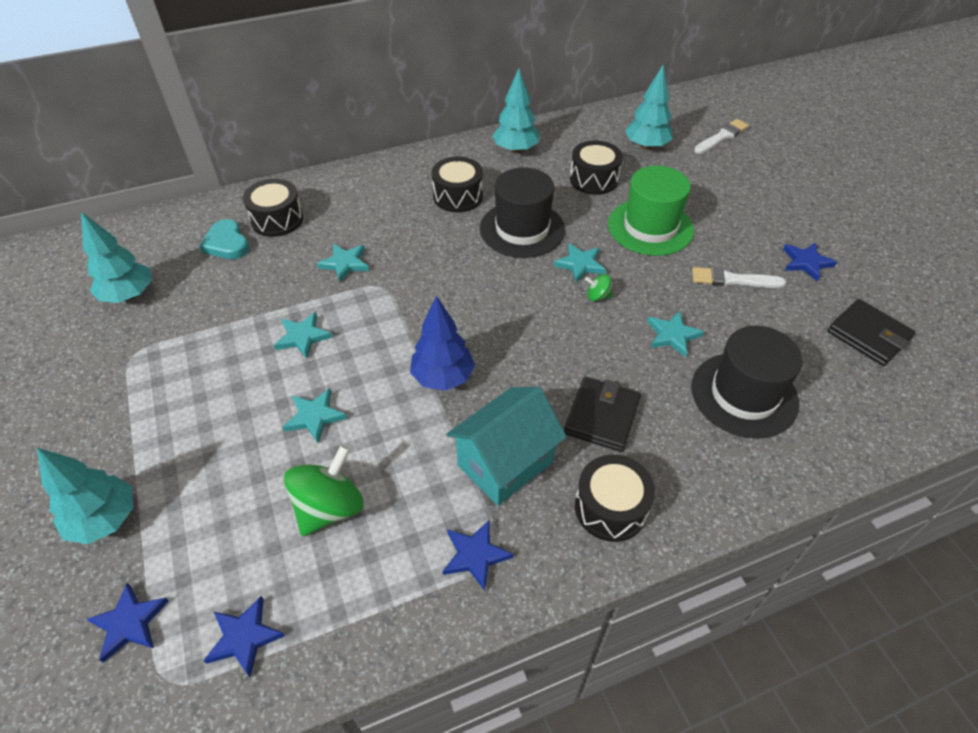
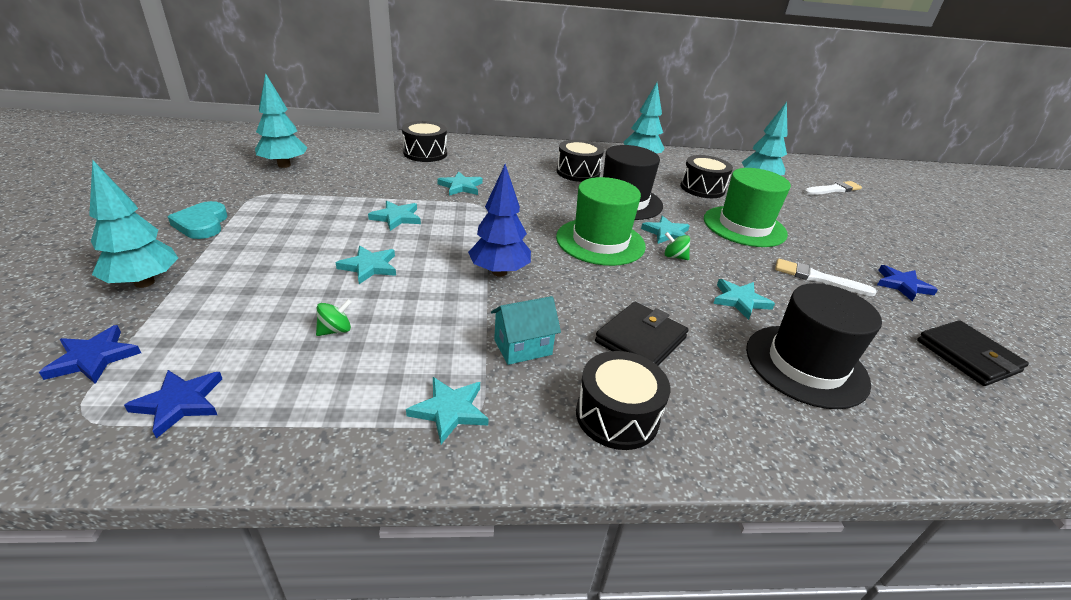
camera: 15 degrees right, 15 degrees down
(227, 243) = (378, 156): turquoise heart -> turquoise heart (202, 224)
(329, 507) = (335, 330): green spinning top -> green spinning top, size x0.47
(475, 555) = (450, 410): blue star -> turquoise star
(505, 463) = (523, 347): turquoise house -> turquoise house, size x0.60
(521, 299) = (600, 241): none -> green hat

